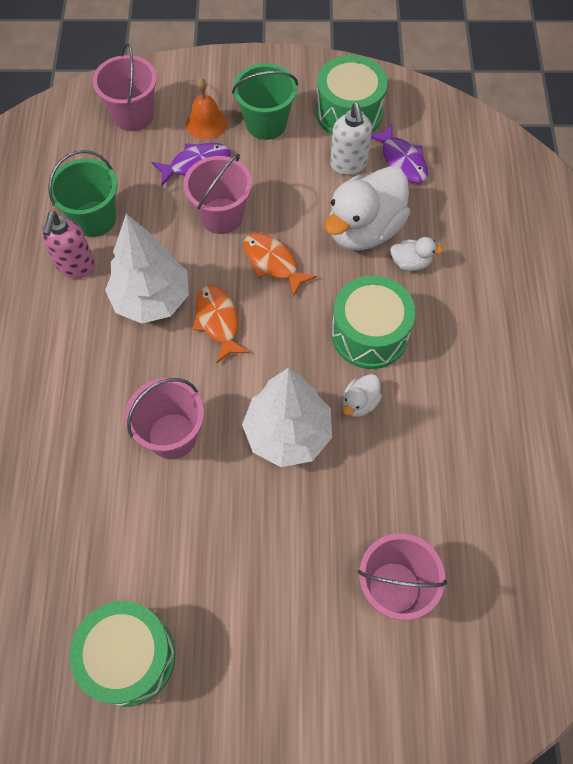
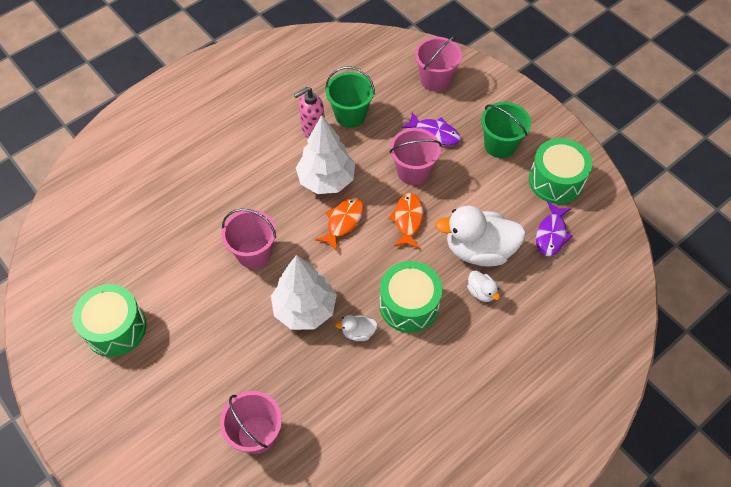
camera: 50 degrees right, 5 degrees down
(206, 123) = (468, 116): orange bell -> none
(348, 165) = (517, 208): white soap dispenser -> none

